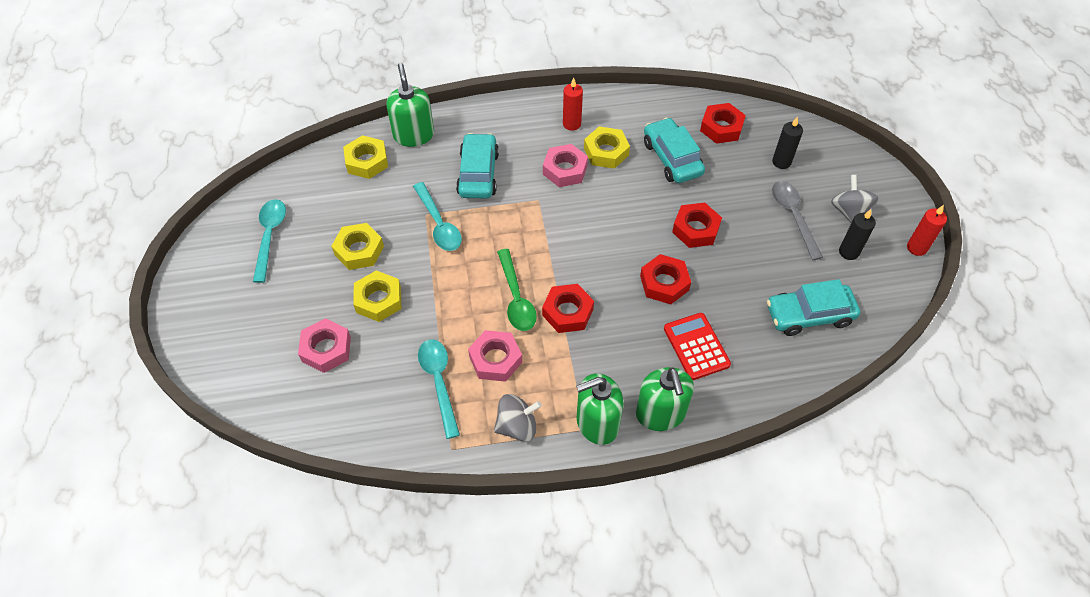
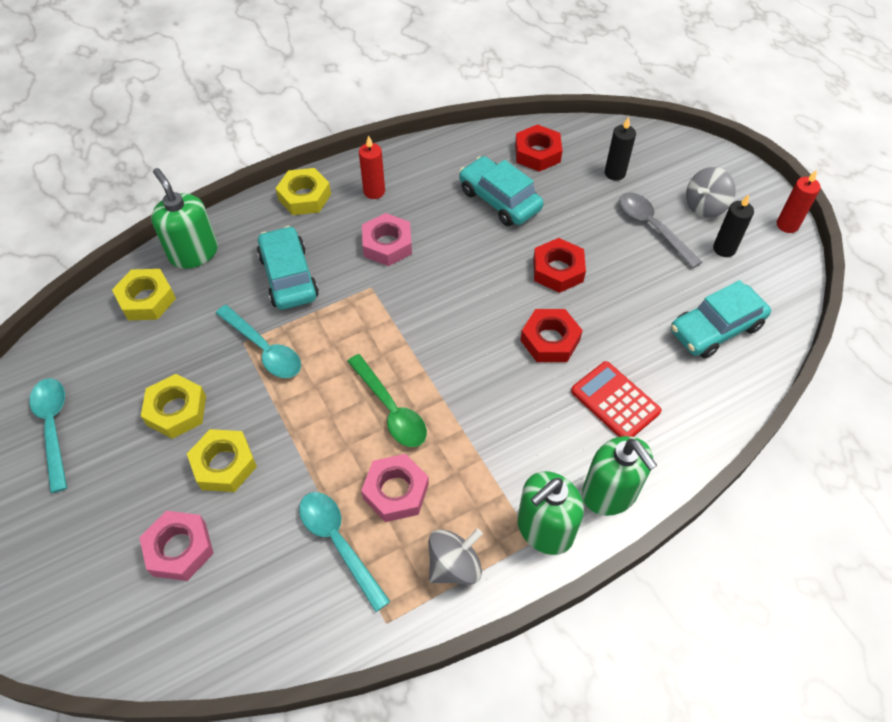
camera: 20 degrees left, 0 degrees up
(567, 312) = (457, 407): red nut -> none
(606, 152) = (425, 212): yellow nut -> yellow nut (304, 197)
(849, 211) = (705, 206): grey spinning top -> grey spinning top turned 105 degrees counterclockwise

